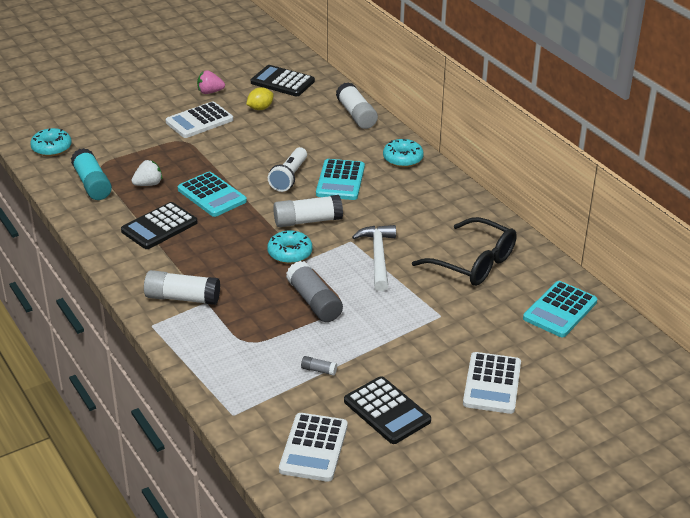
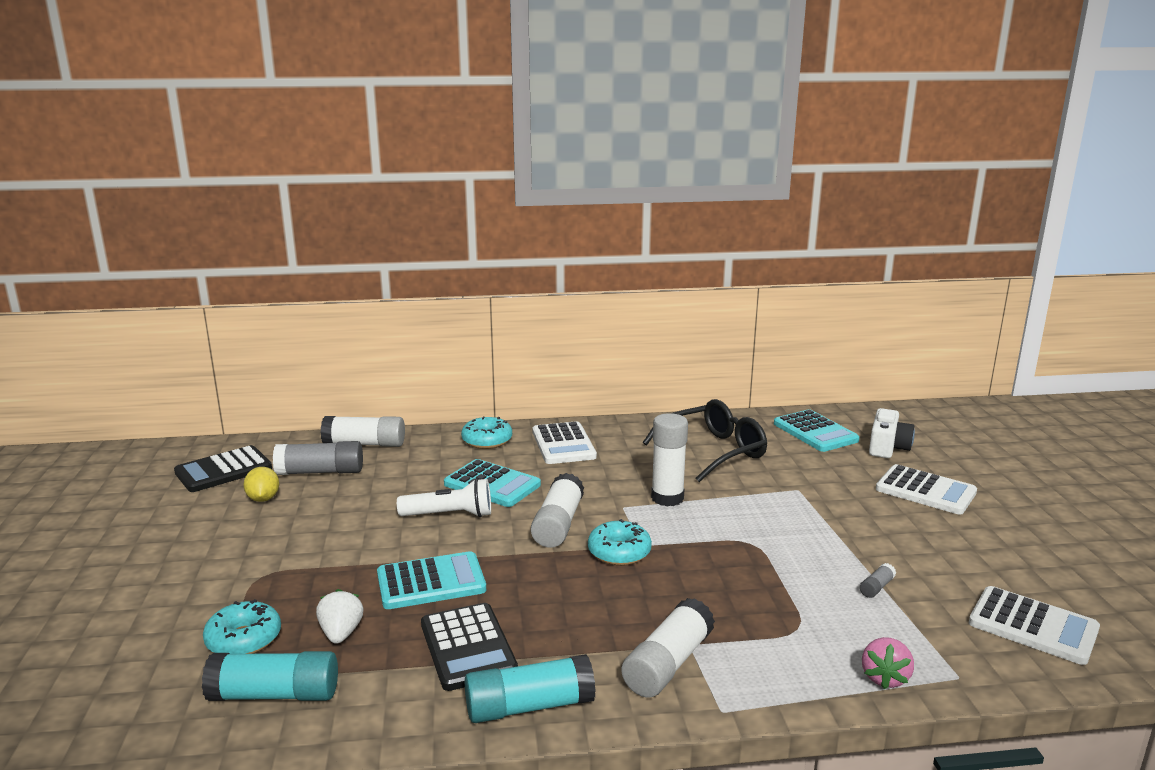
camera: 65 degrees left, 15 degrees down
(51, 148) = (100, 722): turquoise donut -> turquoise donut (244, 639)
(122, 260) = (529, 706): none -> turquoise glue stick
(199, 121) = (228, 551): white calculator -> white calculator (563, 444)
(210, 92) = (165, 526): pink strawberry -> pink strawberry (884, 678)
(289, 177) = (450, 515): white flashlight -> white flashlight turned 45 degrees counterclockwise
(314, 302) = (734, 559): grey glue stick -> grey glue stick (320, 472)
(378, 257) = (667, 498): white hammer -> white glue stick
(387, 411) = (964, 560): black calculator -> none
(564, 355) = (887, 447): none -> white camera

